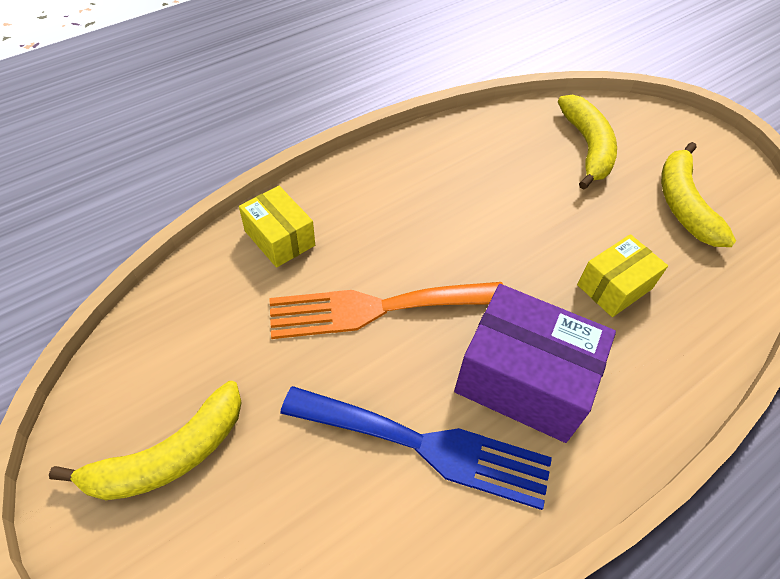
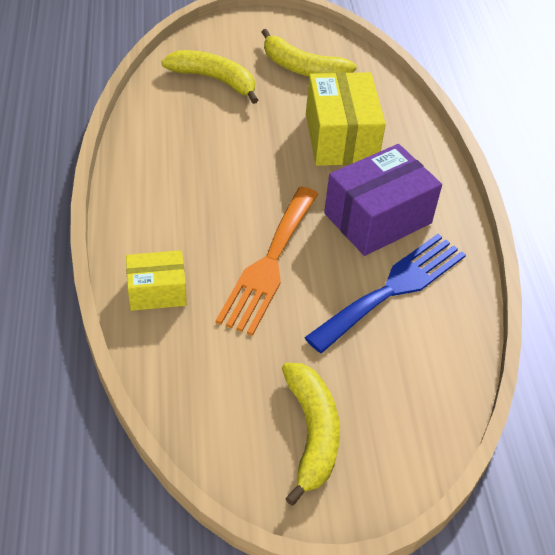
camera: 60 degrees left, 5 degrees down
(614, 286) = (341, 138): yellow box -> yellow box, size x1.71

